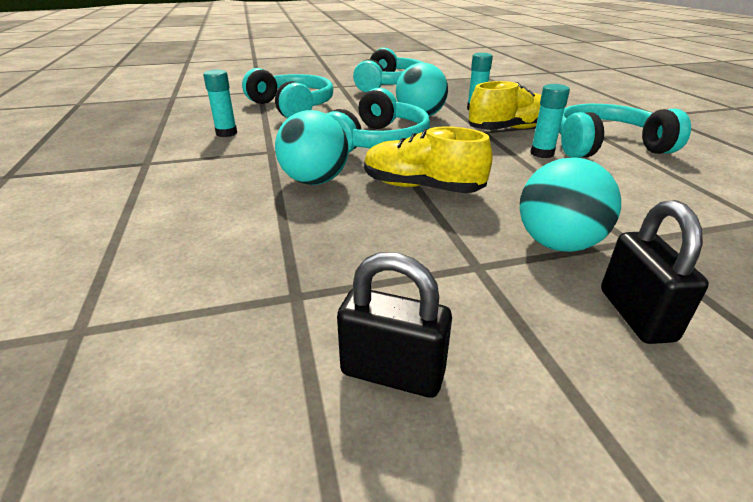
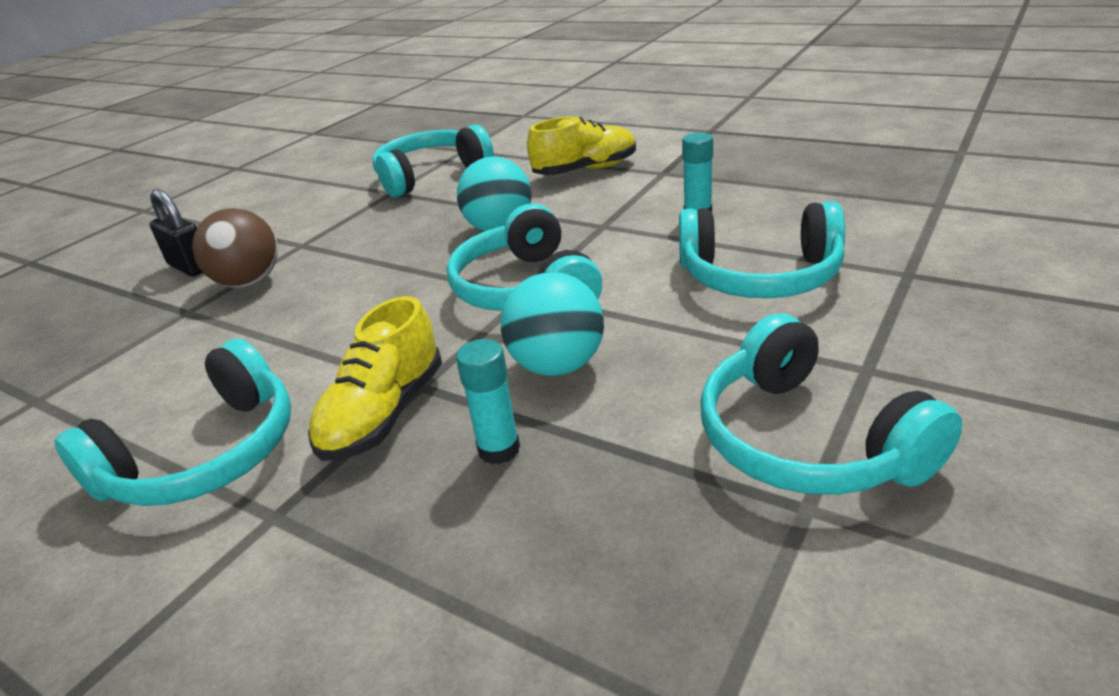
camera: 140 degrees right, 0 degrees up
(214, 296) = (431, 175): none -> turquoise headphones
(392, 373) = (311, 199): black padlock -> none
(422, 187) = (400, 269): yellow shoe -> yellow shoe (585, 170)
(542, 153) = (303, 381): turquoise glue stick -> none
(557, 244) = (249, 282): turquoise ball -> brown ball

